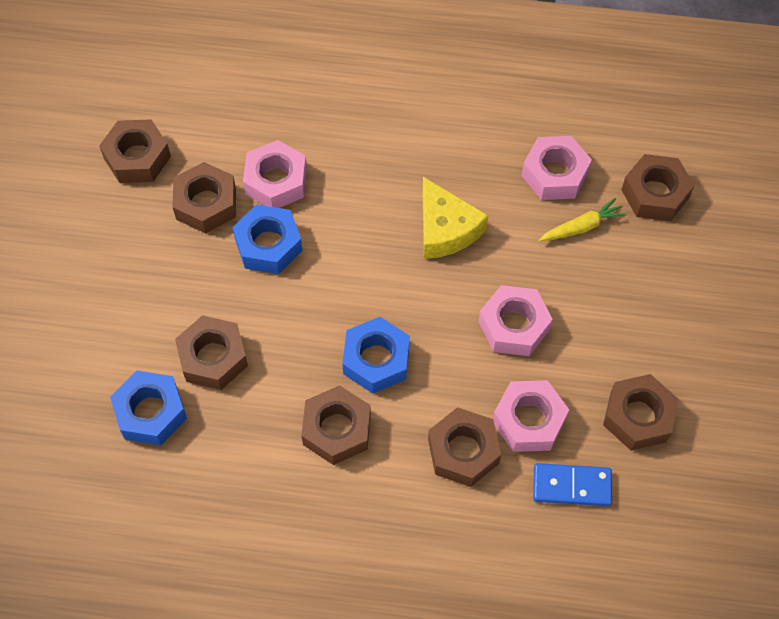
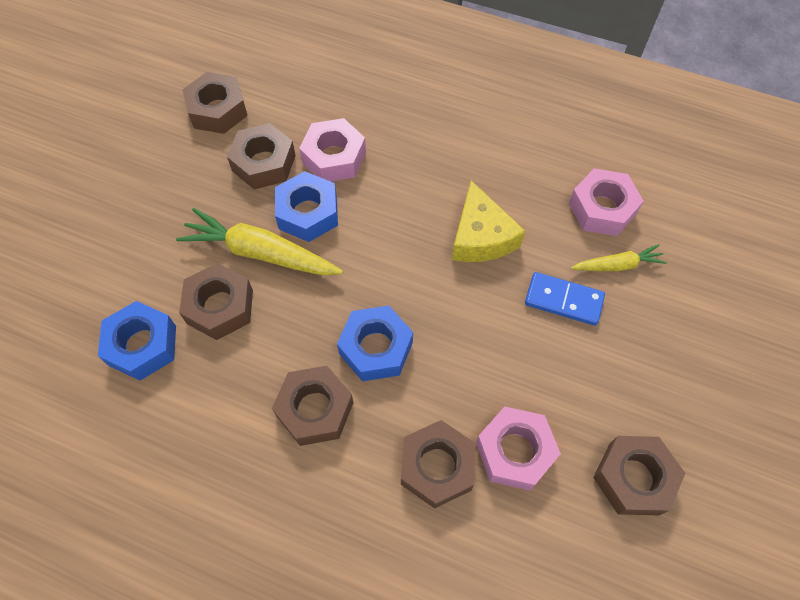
camera: 15 degrees right, 0 degrees up
(235, 296) = (261, 253): none -> yellow carrot
(513, 326) = (524, 347): pink nut -> none
(571, 486) = (543, 537): blue domino -> blue domino (563, 300)
(655, 194) = (700, 250): brown nut -> none

